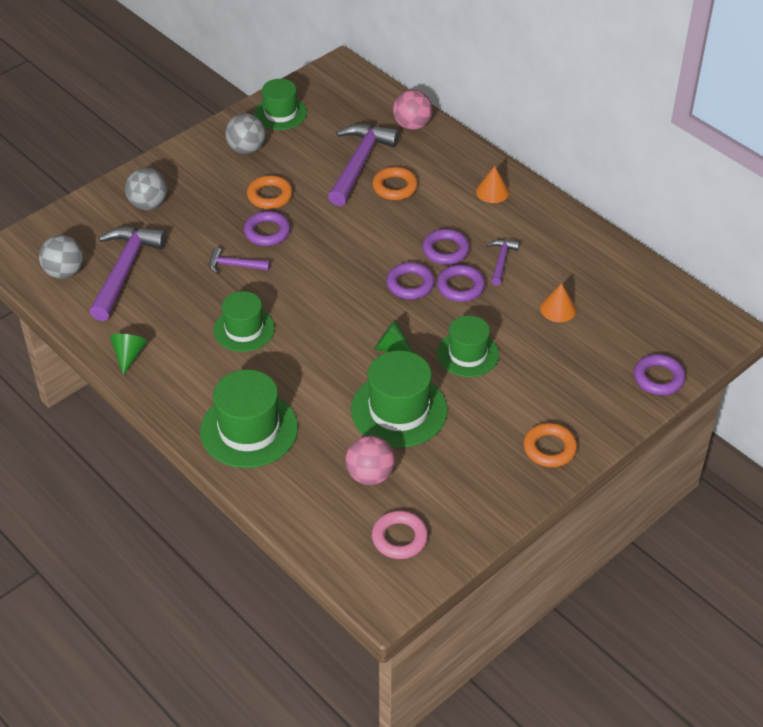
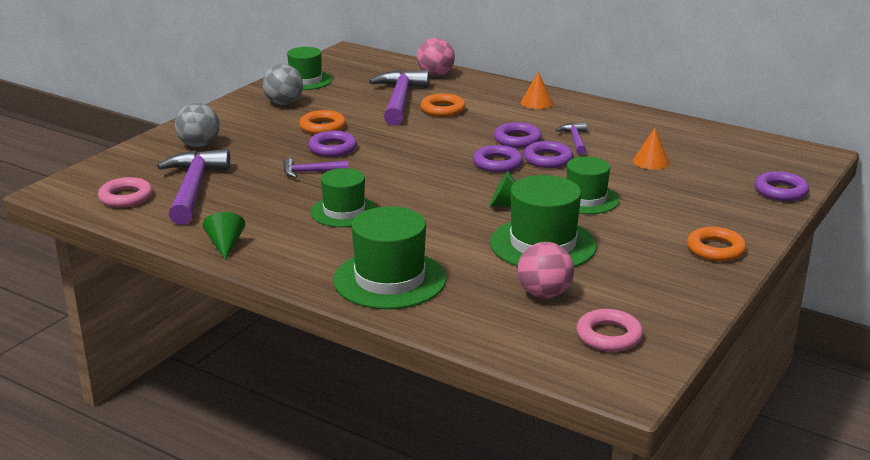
camera: 15 degrees left, 20 degrees down
(64, 272) = (126, 197): grey ball -> pink ring

